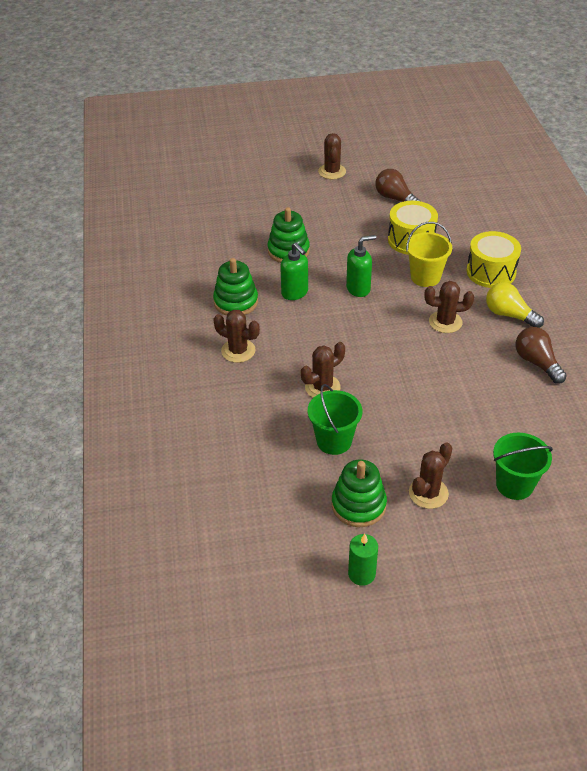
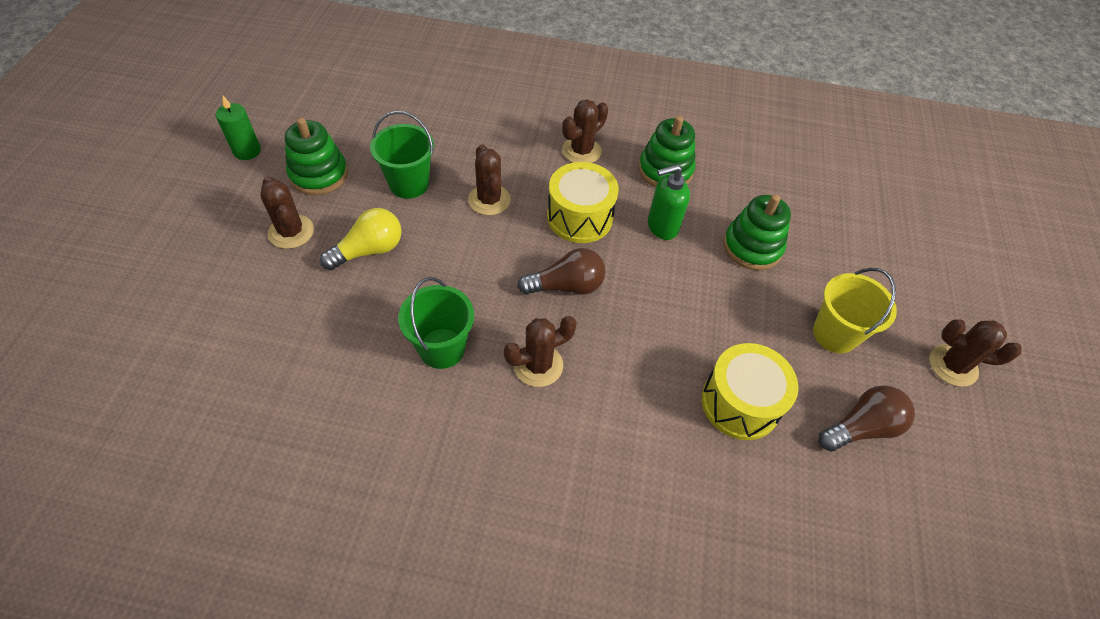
camera: 105 degrees right, 10 degrees up
(358, 289) = (646, 293): green soap dispenser -> none
(425, 277) = (643, 383): yellow bucket -> yellow bucket (835, 334)
(445, 322) = (538, 365): brown cactus -> brown cactus turned 45 degrees clockwise
(491, 272) = (624, 483): yellow drum -> yellow drum (579, 217)
(509, 315) = (515, 457): yellow light bulb -> yellow light bulb (369, 250)
(514, 485) = (242, 311): green bucket -> green bucket (442, 348)
(537, 363) = (403, 441): brown light bulb -> brown light bulb (566, 286)

